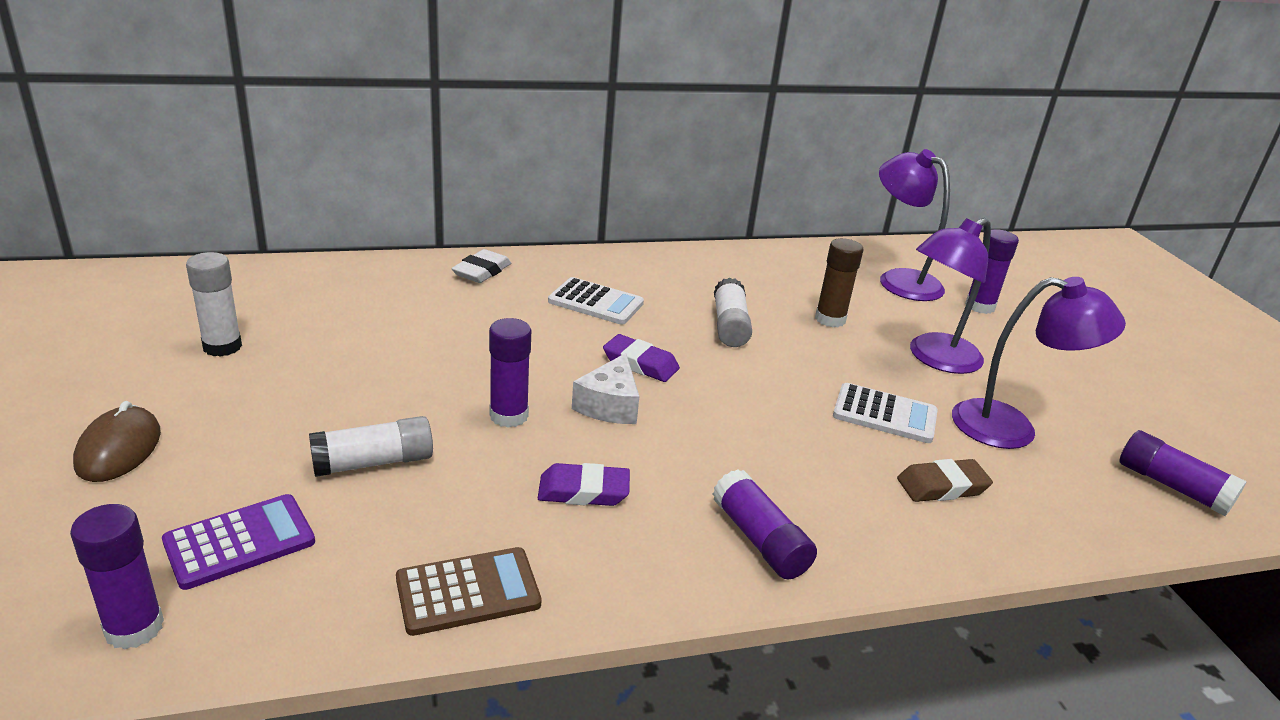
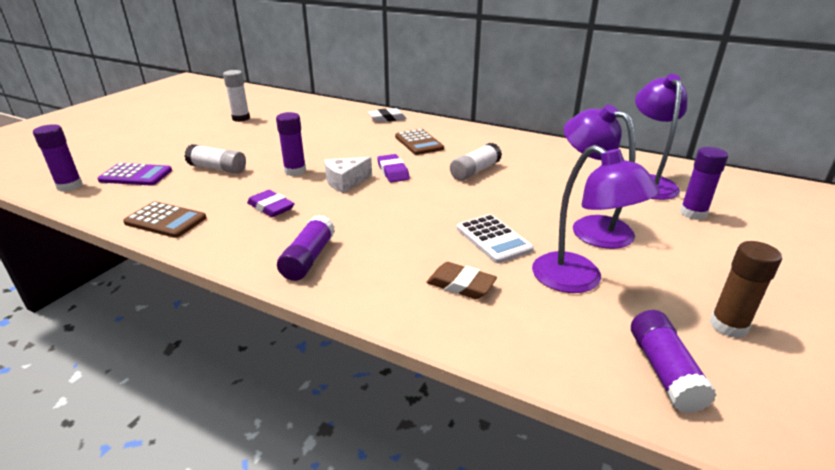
camera: 45 degrees right, 0 degrees up
(119, 449) = (157, 138): brown mouse -> none
(595, 302) = (419, 143): white calculator -> brown calculator
(830, 319) = (549, 186): brown glue stick -> brown glue stick (728, 326)
(935, 359) = (591, 227): purple lamp -> purple lamp turned 45 degrees clockwise

